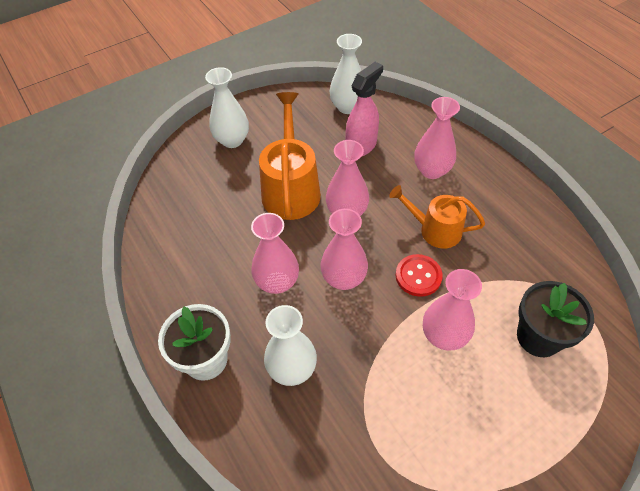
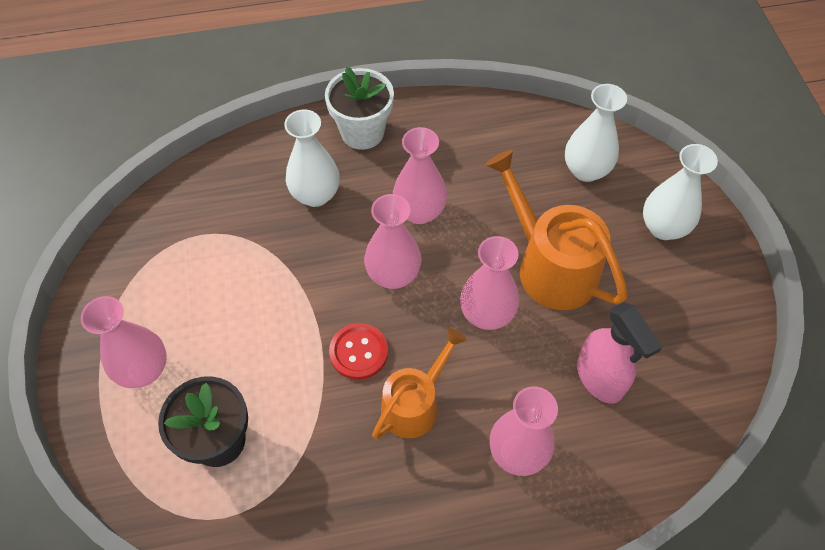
camera: 110 degrees right, 5 degrees up
(291, 189) = (550, 266): orange watering can -> orange watering can turned 150 degrees counterclockwise
(347, 107) = (692, 394): white vase -> white vase (586, 170)
(444, 336) = (274, 342): pink vase -> pink vase (144, 370)

